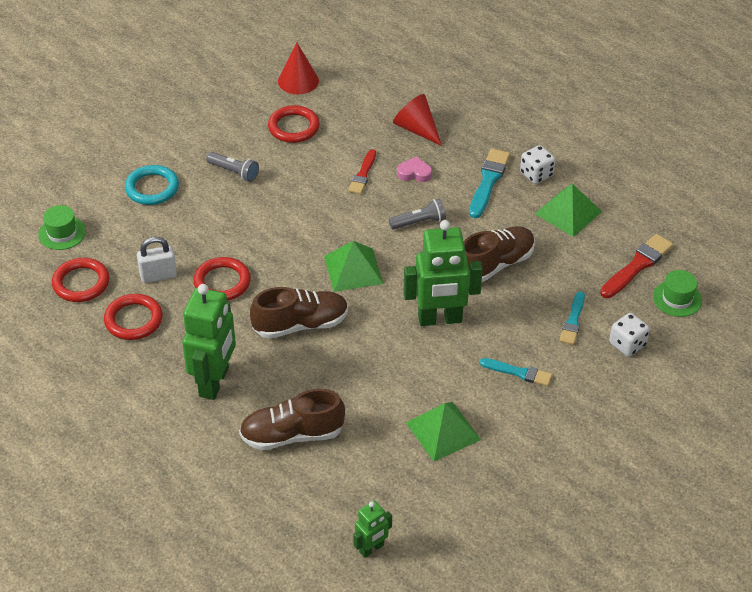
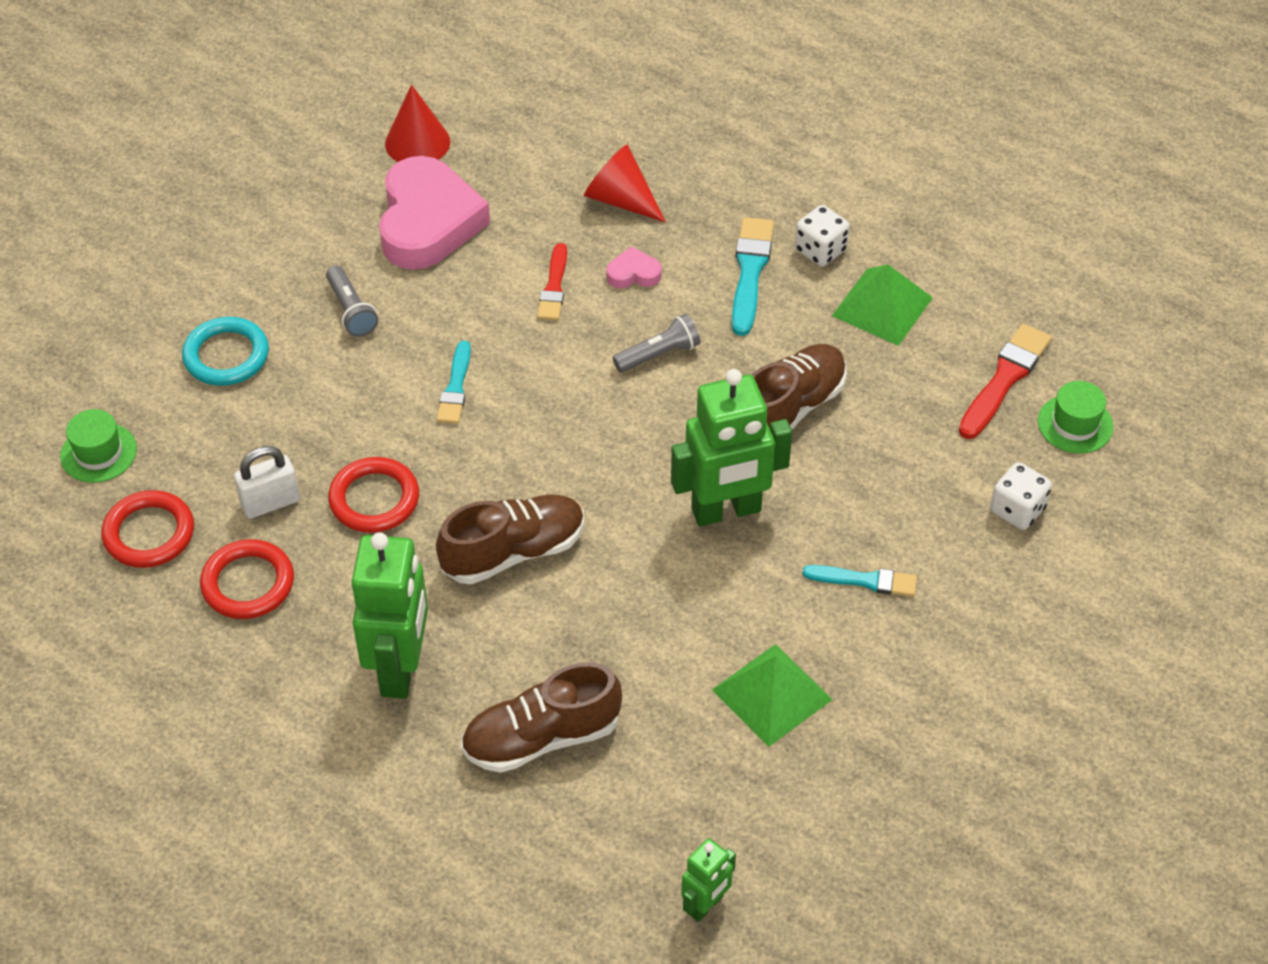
camera: 10 degrees left, 5 degrees up
(234, 172) = (351, 311): grey flashlight -> grey flashlight turned 45 degrees clockwise
(293, 127) = (428, 222): red ring -> pink heart
(353, 269) = (574, 448): green pyramid -> none
(573, 321) = (928, 484): turquoise brush -> turquoise brush (455, 387)

